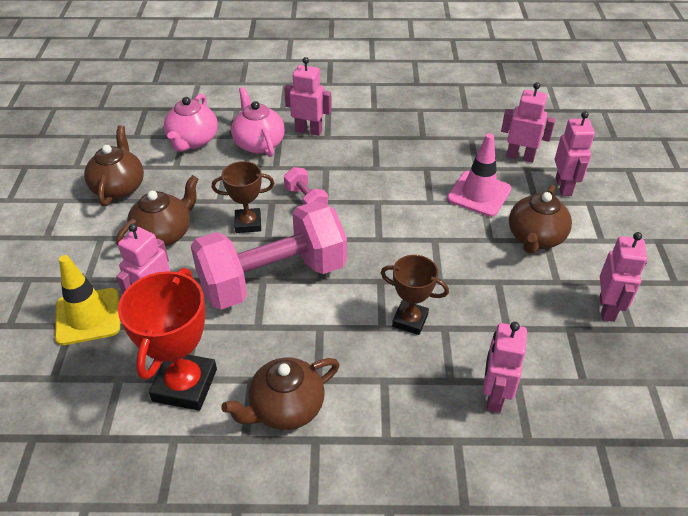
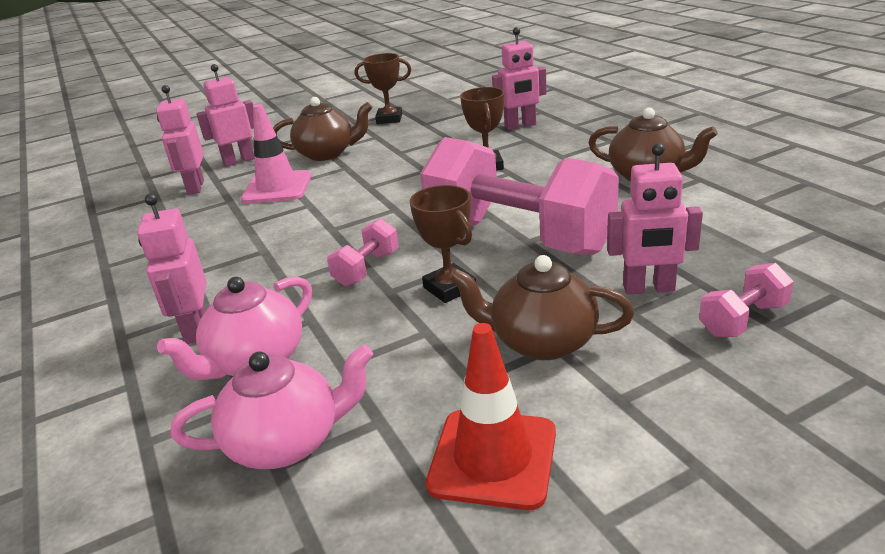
camera: 115 degrees left, 15 degrees down
(88, 316) = (743, 320): yellow traffic cone -> pink dumbbell
(119, 187) = (493, 458): brown teapot -> red traffic cone
(185, 385) = (706, 221): red trophy -> none
(607, 308) = (389, 119): pink robot -> brown trophy

